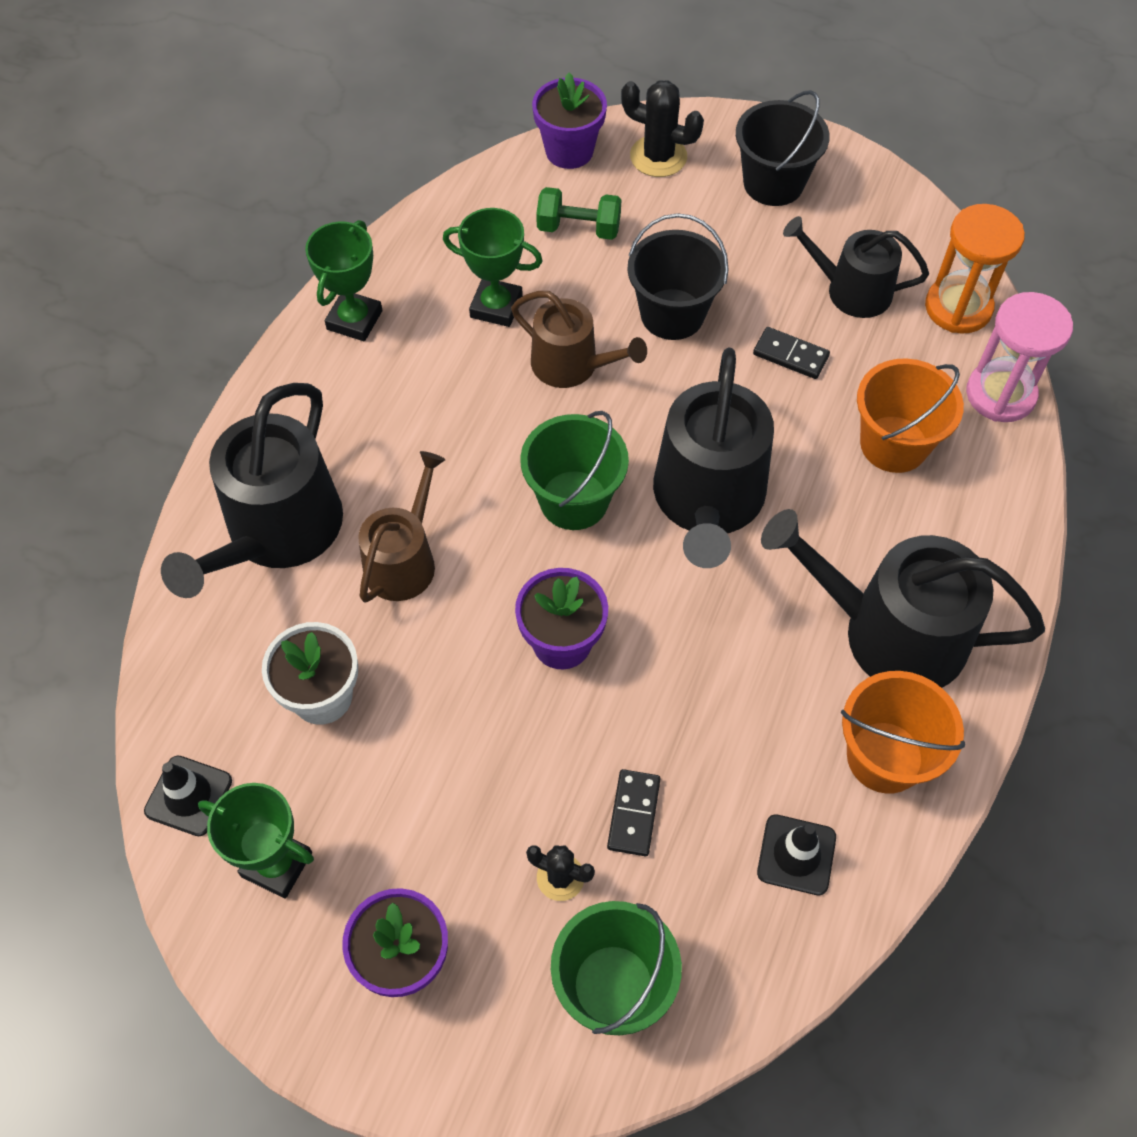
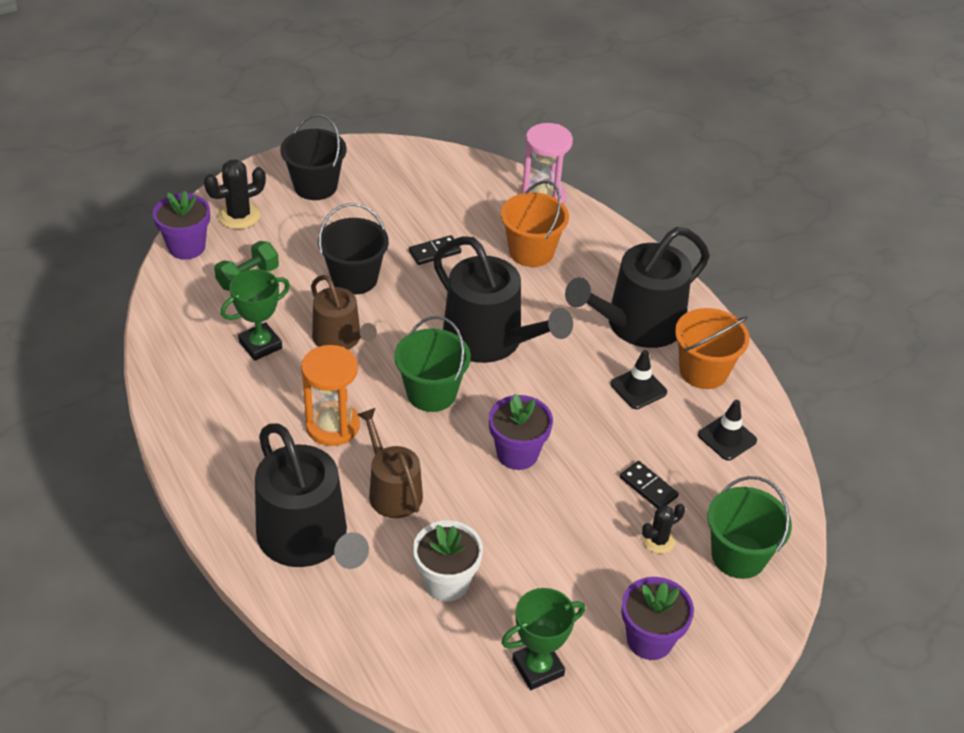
camera: 55 degrees left, 15 degrees down
(188, 796) = (451, 688): black traffic cone -> black traffic cone (638, 388)
(354, 320) = (192, 413): green trophy -> none
(571, 365) = (340, 339): brown watering can -> brown watering can turned 75 degrees clockwise
(851, 290) = (420, 205): black watering can -> none
(958, 307) = (476, 176): orange hourglass -> orange hourglass (332, 426)

